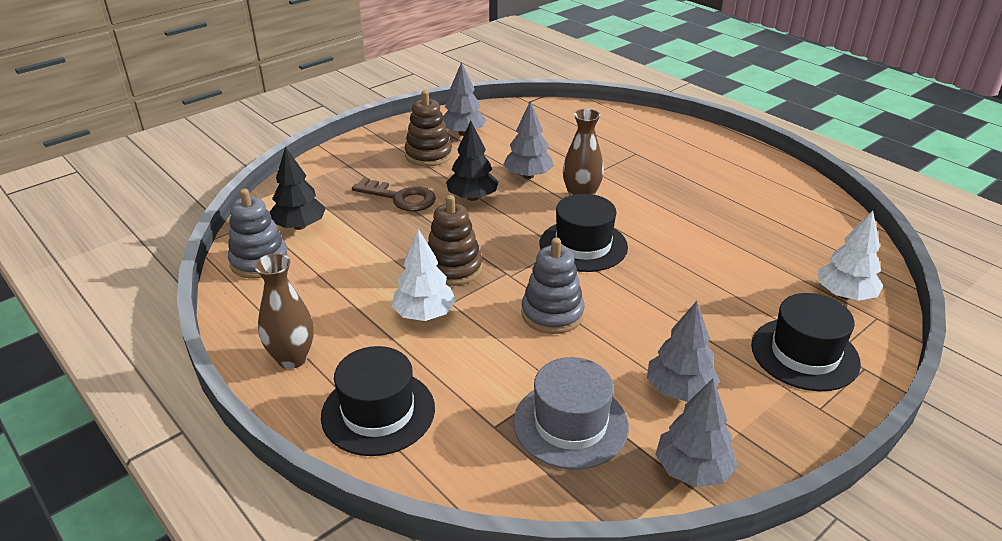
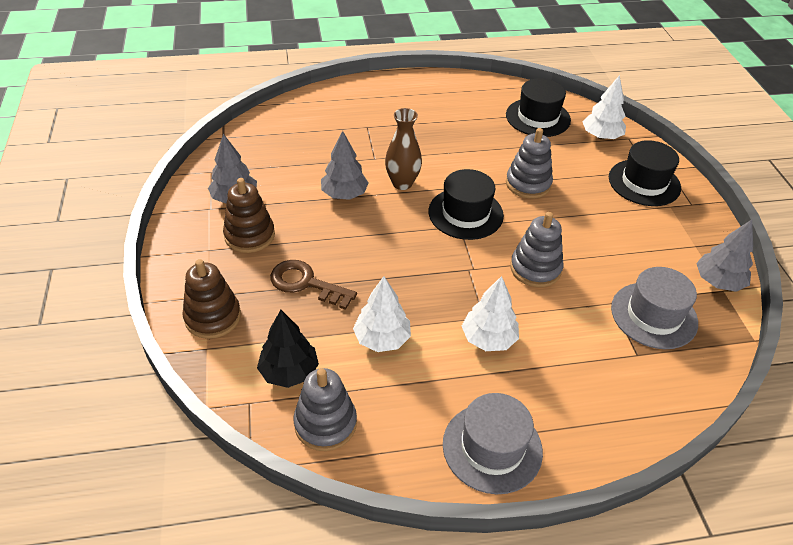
camera: 60 degrees left, 10 degrees up
(292, 358) = (492, 447): brown vase -> grey hat
(372, 256) = (382, 339): none -> white tree
(378, 412) = (589, 414): black hat -> black hat (538, 117)
(401, 198) = (306, 283): brown key -> brown key turned 120 degrees counterclockwise
(453, 268) = (440, 296): brown stacking toy -> brown stacking toy (213, 317)
(472, 197) = (347, 240): black tree -> none
(679, 390) = (648, 250): grey tree -> none
(680, 269) = (528, 184): none -> grey stacking toy

